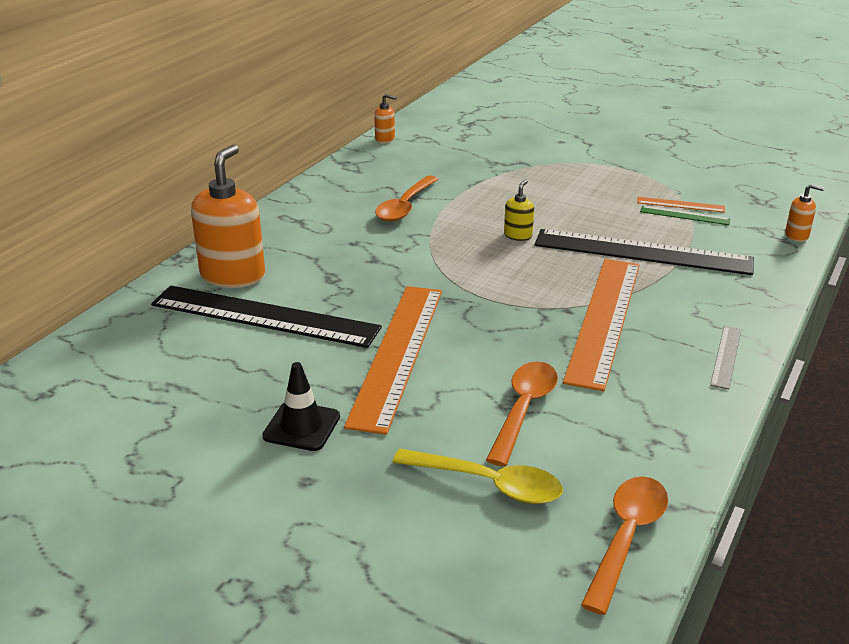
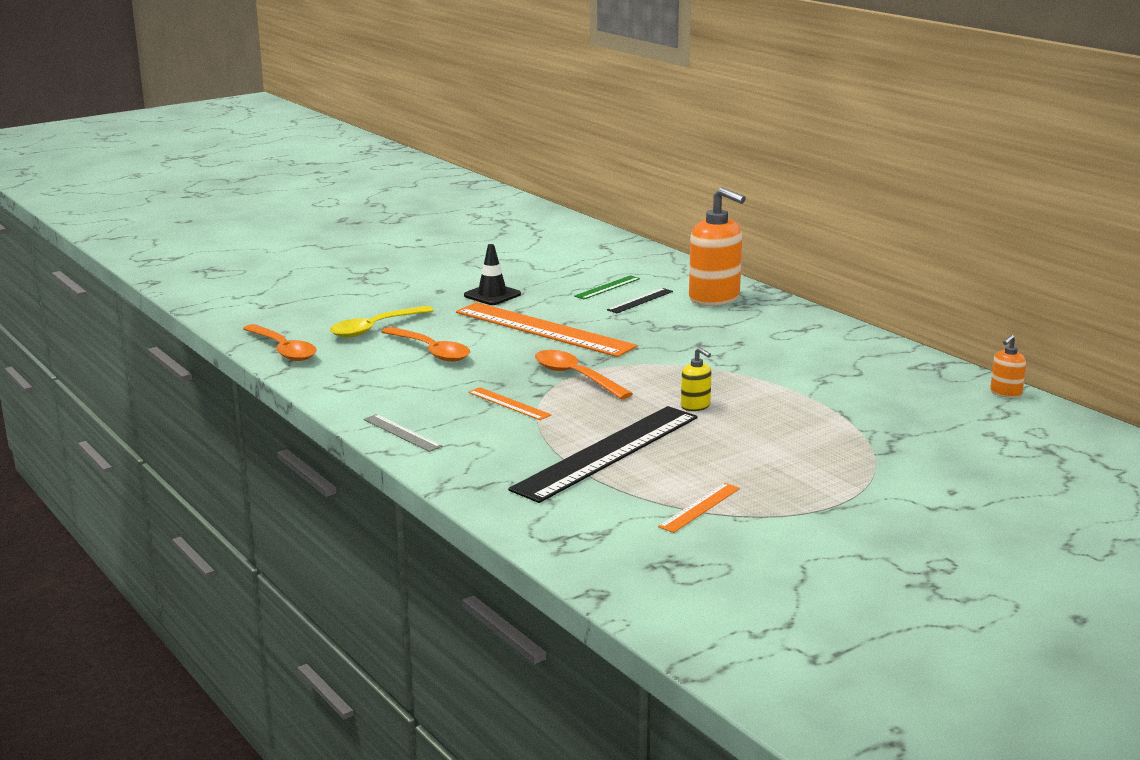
camera: 115 degrees right, 10 degrees down
(264, 316) = (640, 301): black ruler -> black ruler, size x0.44
(405, 206) = (803, 372): orange spoon -> orange spoon (575, 377)
(604, 319) = (509, 403): orange ruler -> orange ruler, size x0.44
(684, 215) = (669, 500): green ruler -> green ruler (607, 287)
(797, 236) = (562, 549): orange soap dispenser -> none

